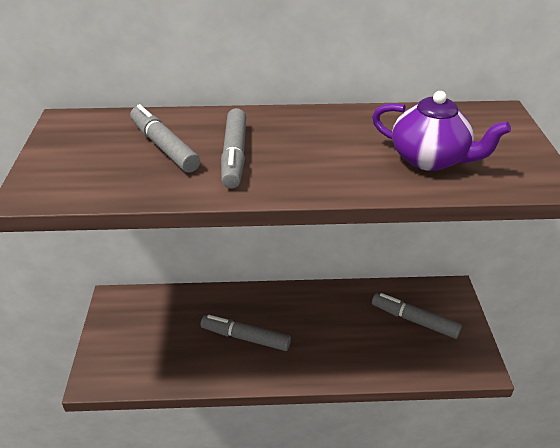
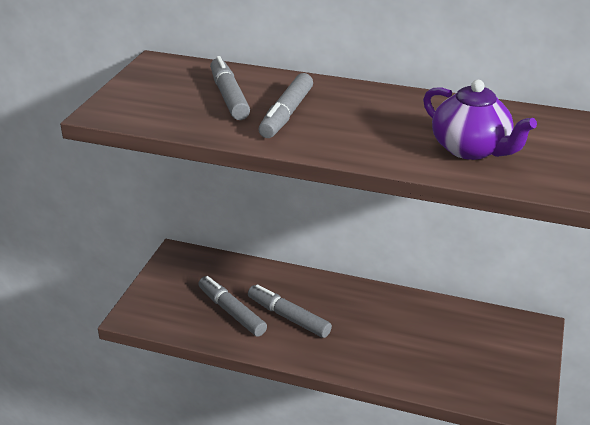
camera: 20 degrees right, 5 degrees down
(414, 320) = (475, 345): grey marker -> grey marker (231, 311)

